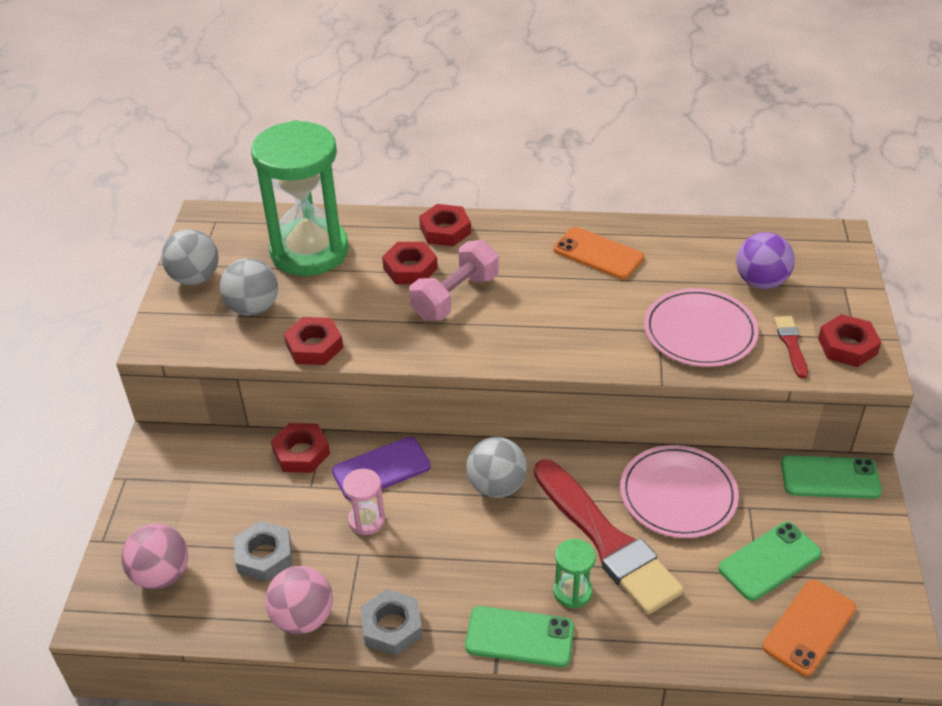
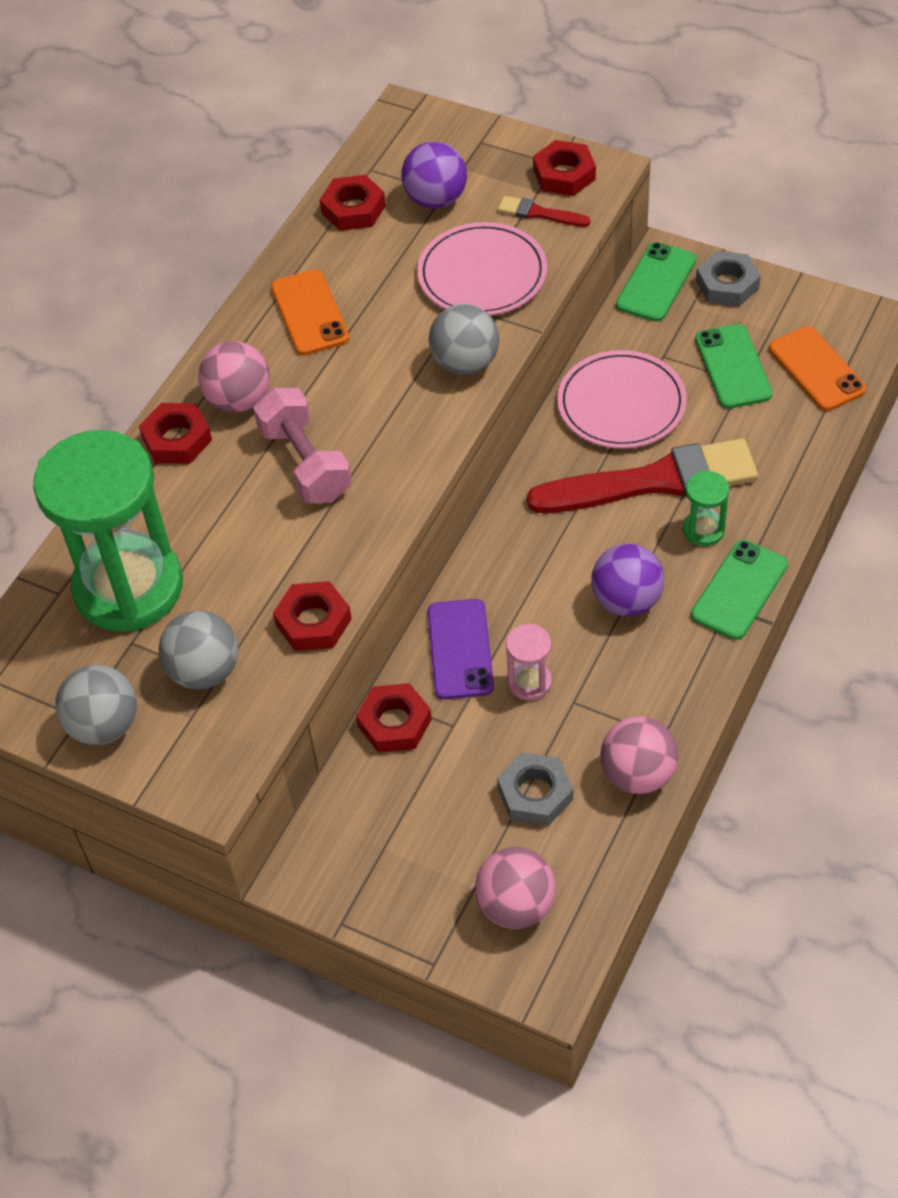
camera: 65 degrees left, 10 degrees up
(392, 626) = (682, 695): grey nut -> grey nut (727, 284)
(410, 268) = (227, 492): red nut -> red nut (353, 209)
(472, 559) = (626, 600): none -> purple ball
(495, 247) = (239, 400): none -> pink ball
(496, 486) = (537, 550): grey ball -> grey ball (465, 363)
(598, 254) = (309, 313): orange phone -> orange phone turned 75 degrees counterclockwise

